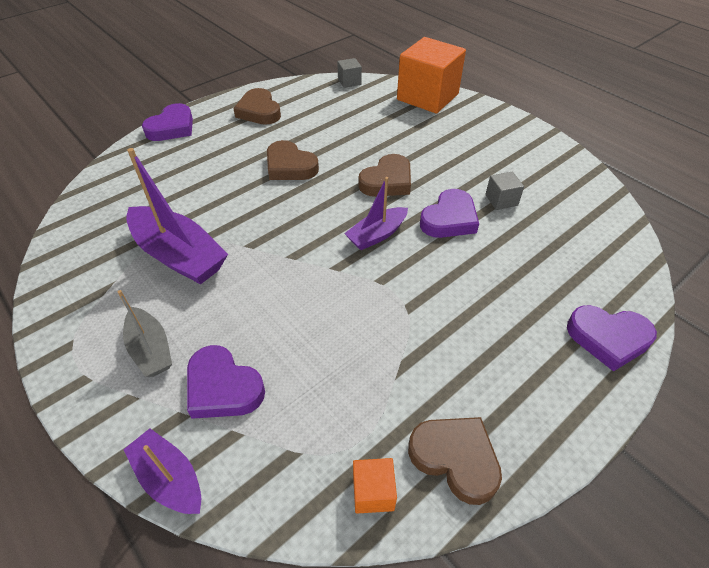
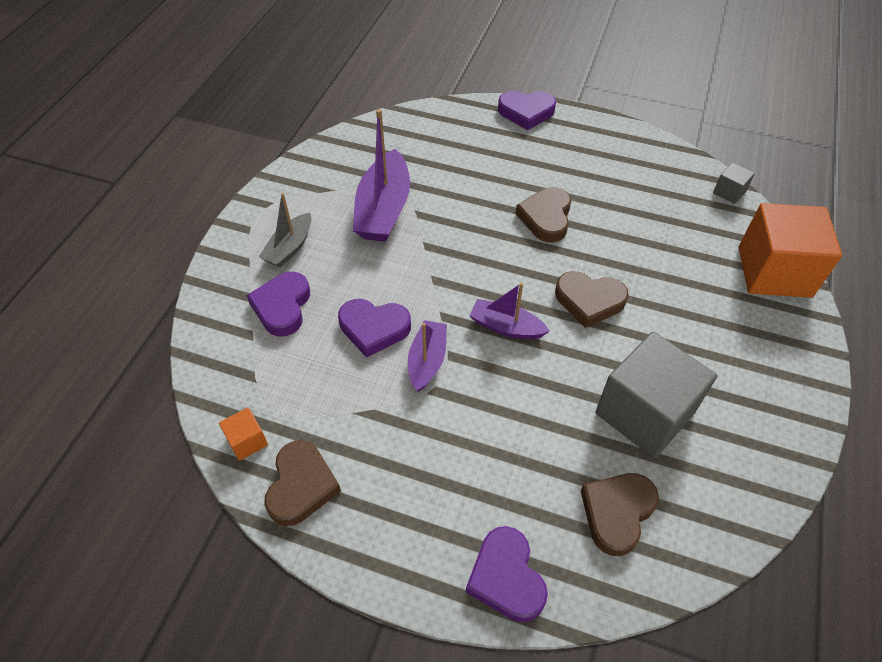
camera: 60 degrees right, 5 degrees up
(169, 478) = (202, 318): purple boat -> purple boat (427, 361)
(259, 111) = (605, 153): brown heart -> brown heart (617, 513)
(449, 219) = (575, 376): purple heart -> purple heart (374, 328)
(501, 200) = (644, 413): grey cube -> grey cube, size x2.35

